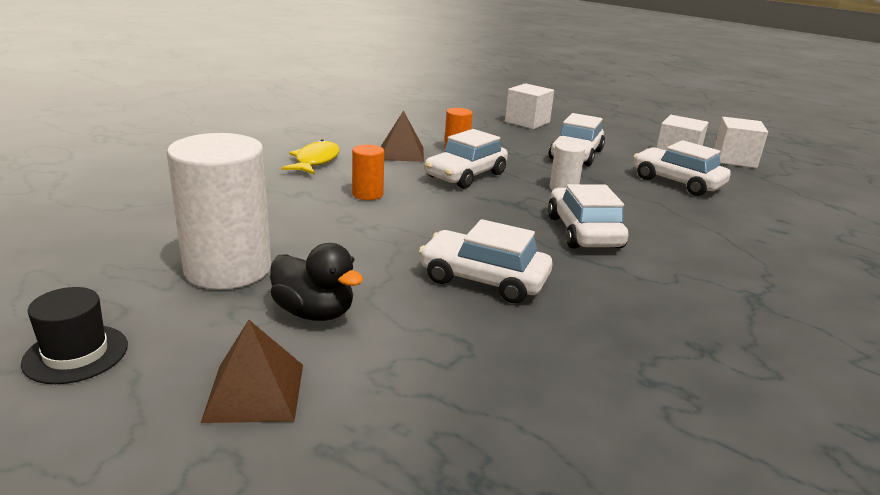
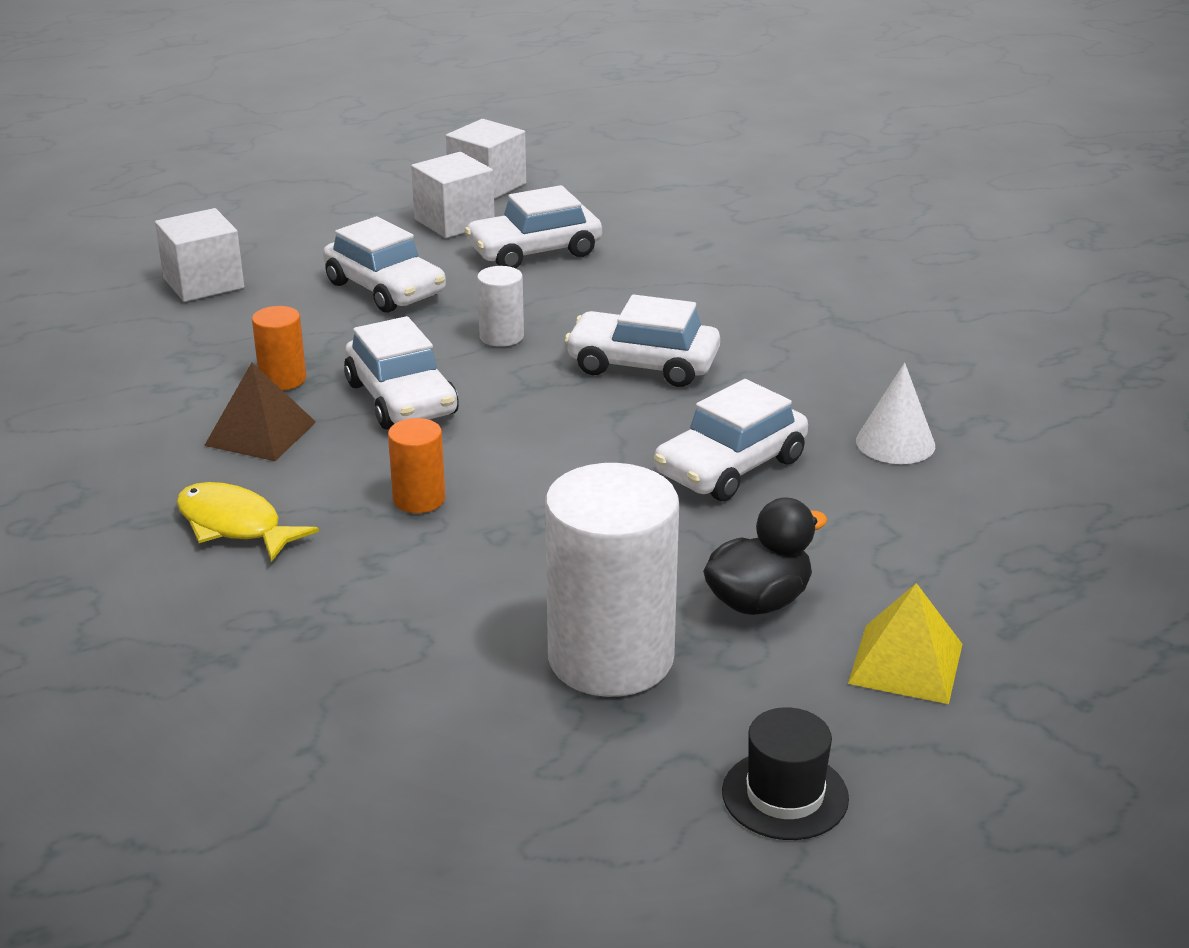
camera: 65 degrees left, 5 degrees up
(255, 392) = (905, 663): brown pyramid -> yellow pyramid
(589, 348) = (895, 443): none -> white cone

